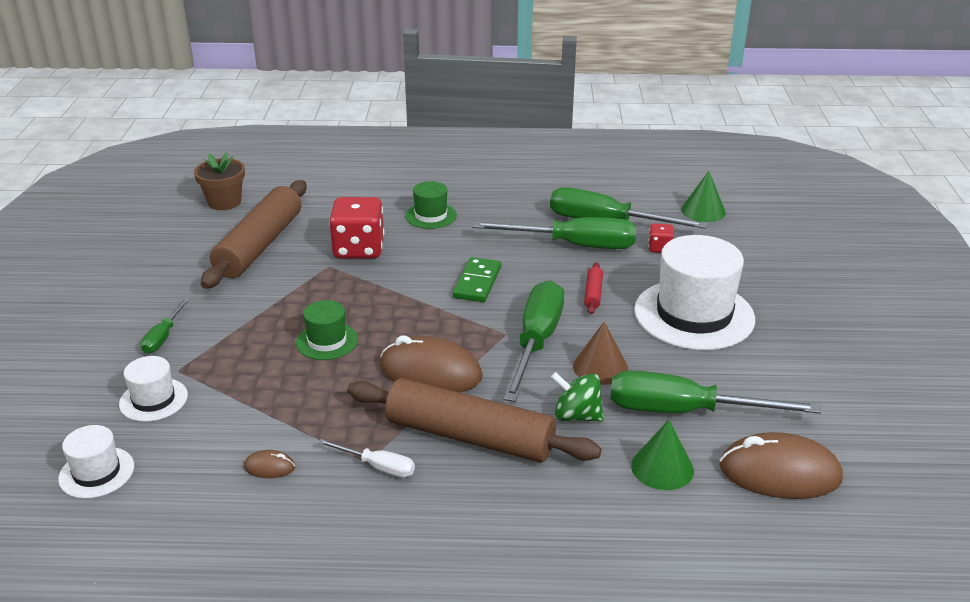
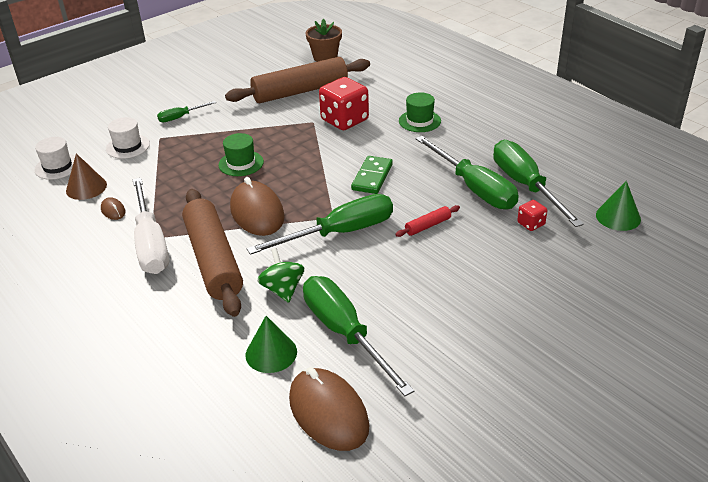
camera: 50 degrees right, 5 degrees up
(377, 467) = (150, 244): white screwdriver -> white screwdriver, size x2.05
(477, 282) = (372, 177): green domino -> green domino turned 45 degrees counterclockwise
(600, 367) = (347, 272): brown cone -> brown cone (86, 187)
(694, 314) = (468, 281): white hat -> none

